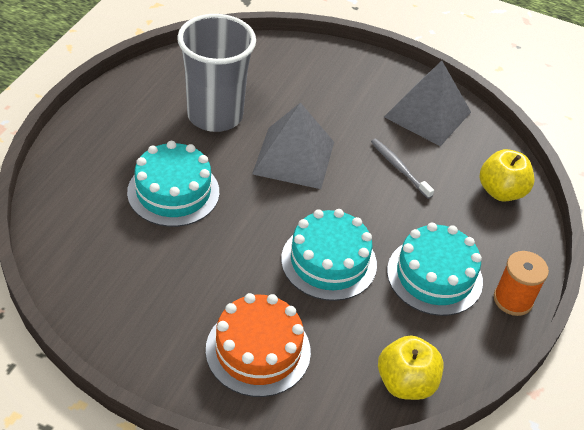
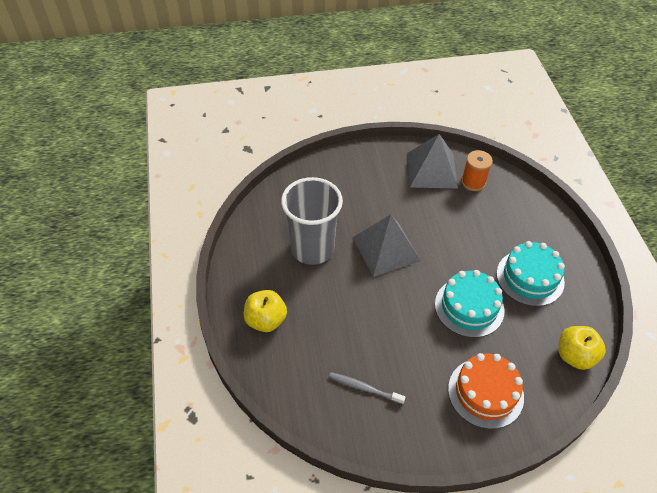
camera: 30 degrees left, 5 degrees up
(173, 192) = (339, 320): turquoise cake -> none
(399, 168) = (449, 217): grey toothbrush -> grey toothbrush (364, 388)
(501, 191) = (514, 198): yellow apple -> yellow apple (266, 320)
(513, 300) = (579, 265): orange spool -> orange spool (473, 182)

